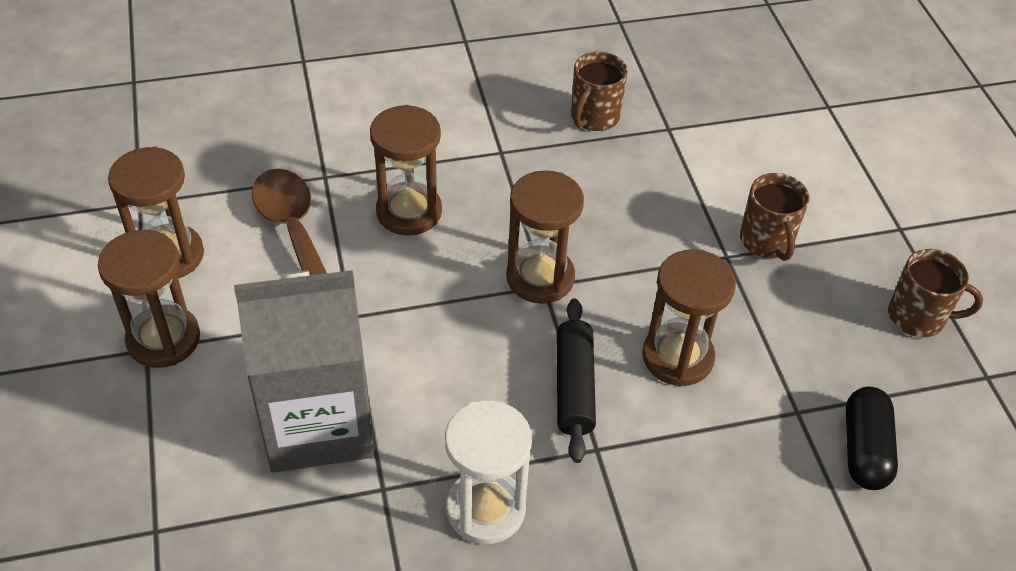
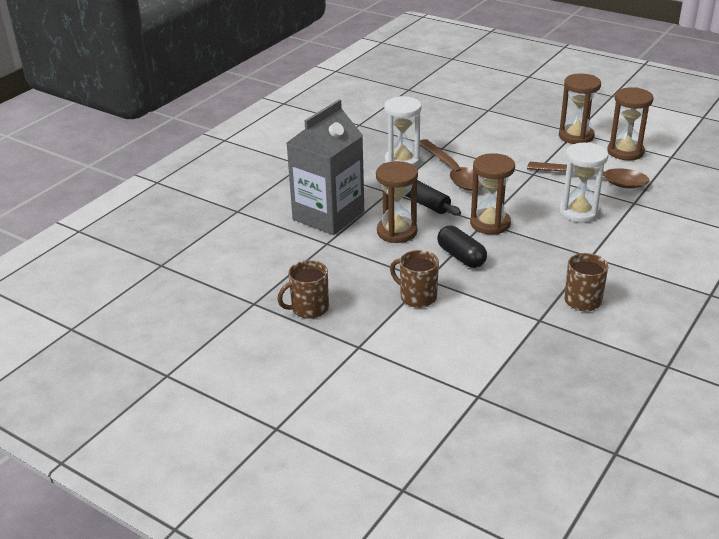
camera: 140 degrees right, 15 degrees down
(318, 423) = (489, 148): grey carton -> grey carton (328, 216)
(409, 212) = (579, 212): brown hourglass -> white hourglass
(451, 411) = (453, 173): none -> brown spoon
(865, 449) = (286, 247): black capsule -> black capsule (461, 257)

